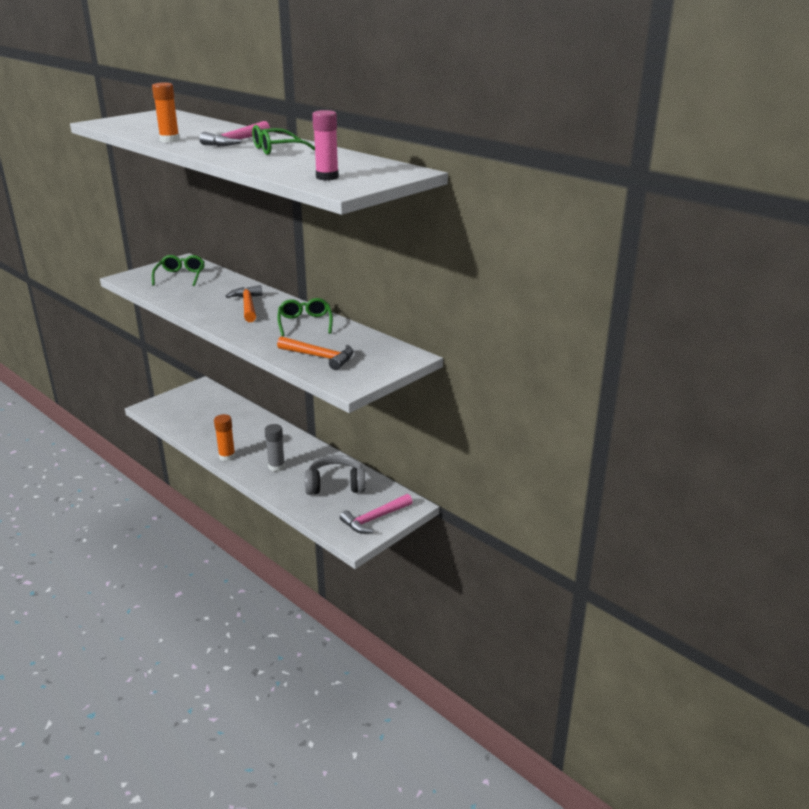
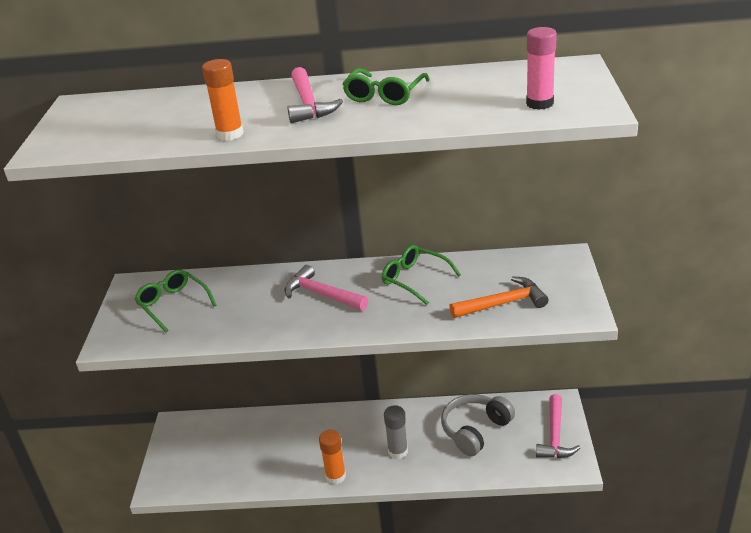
camera: 40 degrees left, 5 degrees up
(248, 306) = (322, 294): orange hammer -> pink hammer

